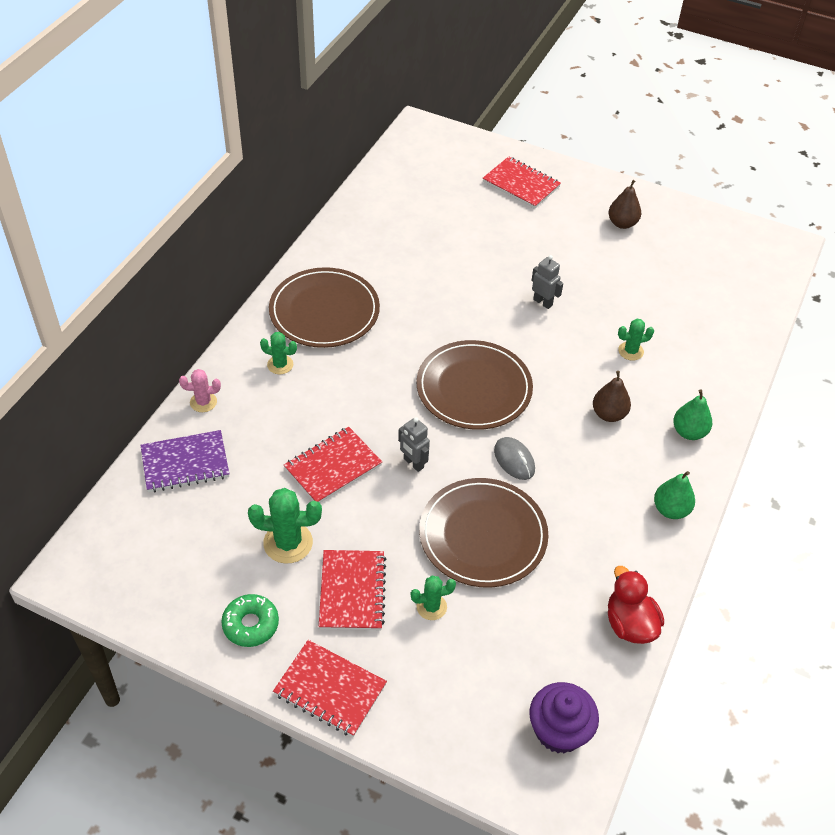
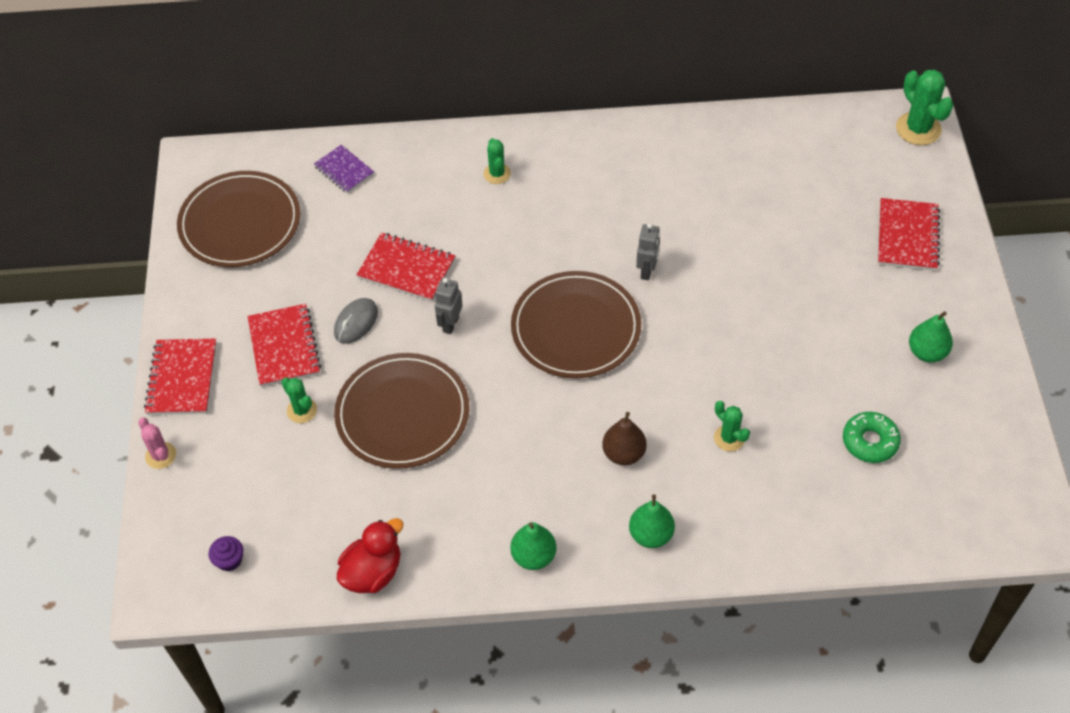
camera: 65 degrees right, 5 degrees up
(185, 463) = (344, 170): purple notebook -> purple notebook, size x0.66
(203, 402) = (416, 146): pink cactus -> pink cactus (161, 455)
(251, 624) = (213, 296): green donut -> green donut (870, 442)
(288, 543) = (306, 279): green cactus -> green cactus (918, 129)
(324, 311) = (587, 170): brown plate -> brown plate (240, 223)
(352, 591) = (284, 347): red notebook -> red notebook turned 75 degrees counterclockwise
(514, 460) = (507, 399): grey mouse -> grey mouse (356, 322)
(543, 302) = (739, 333): grey robot -> grey robot (647, 271)
(559, 730) = (229, 560): purple cupcake -> purple cupcake, size x0.51
(622, 223) = (927, 352): brown pear -> green pear

